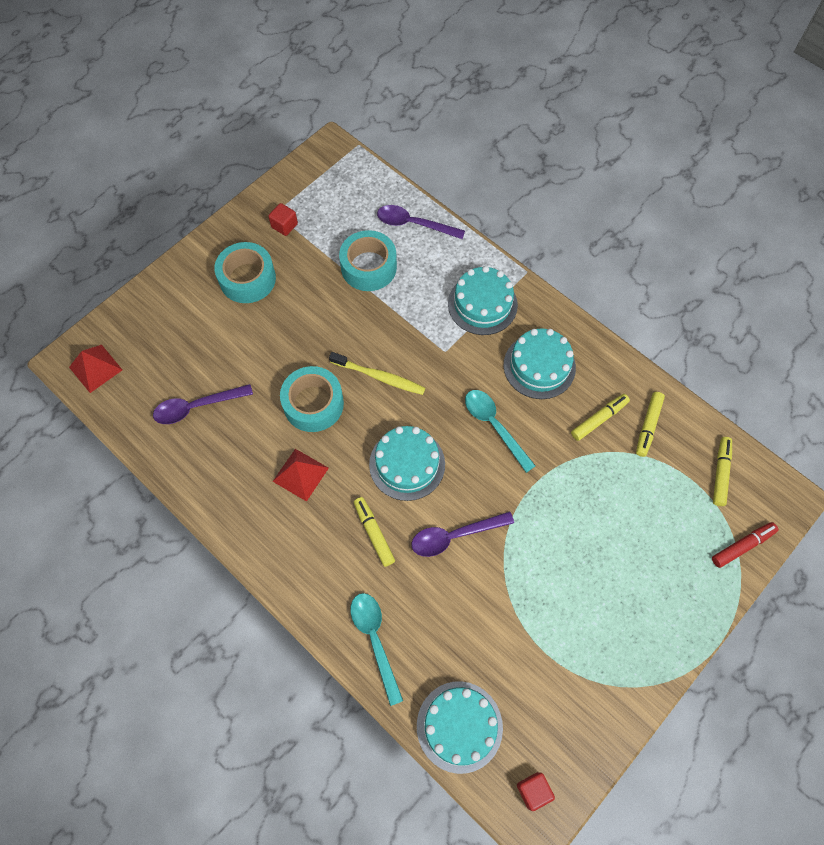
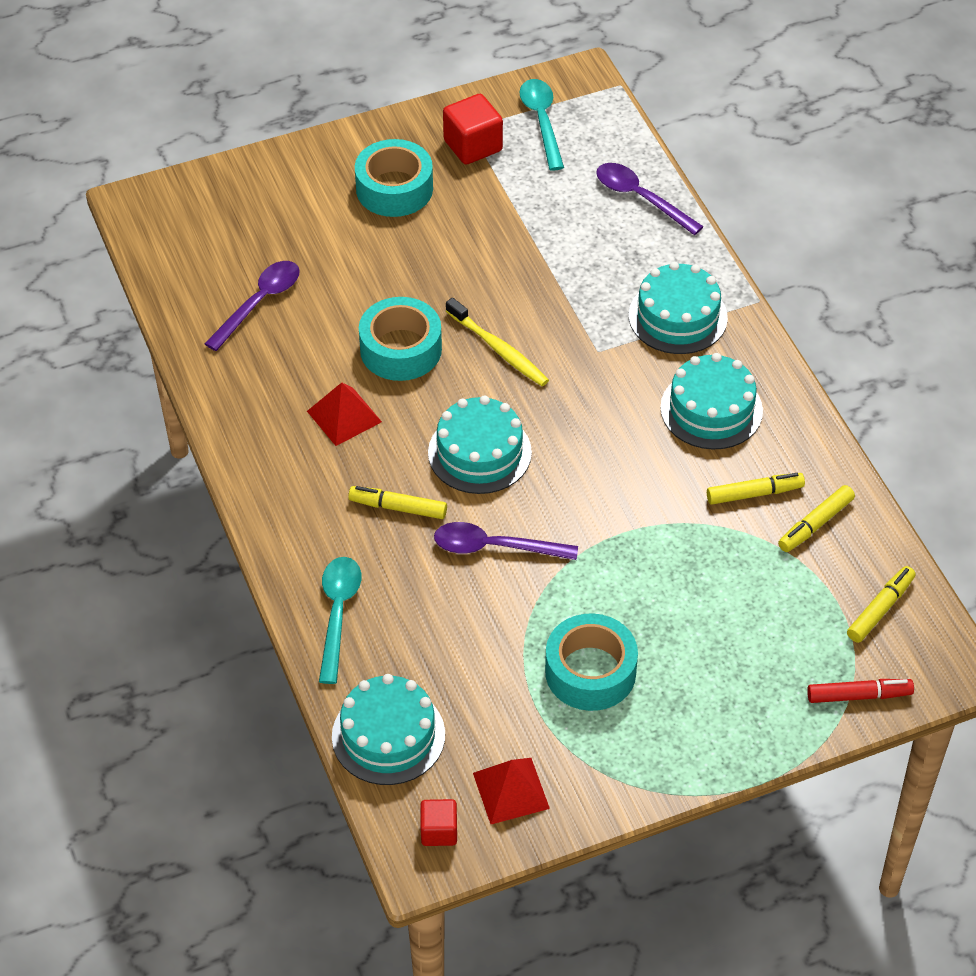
camera: 25 degrees right, 15 degrees down
(95, 368) = (162, 222): red pyramid -> red pyramid (511, 790)
(197, 407) = (259, 303): purple spoon -> purple spoon turned 120 degrees clockwise
(284, 225) = (473, 146): red cube -> red cube, size x1.63
(368, 267) = (554, 226): turquoise tape -> turquoise tape (590, 672)
(374, 533) = (398, 508): yellow marker -> yellow marker turned 75 degrees counterclockwise
(494, 426) = (613, 452): turquoise spoon -> turquoise spoon (542, 121)

